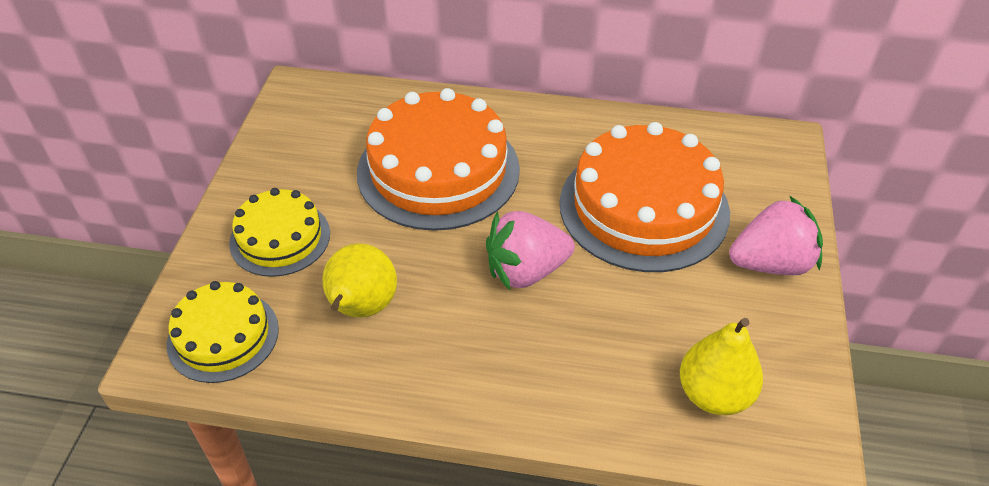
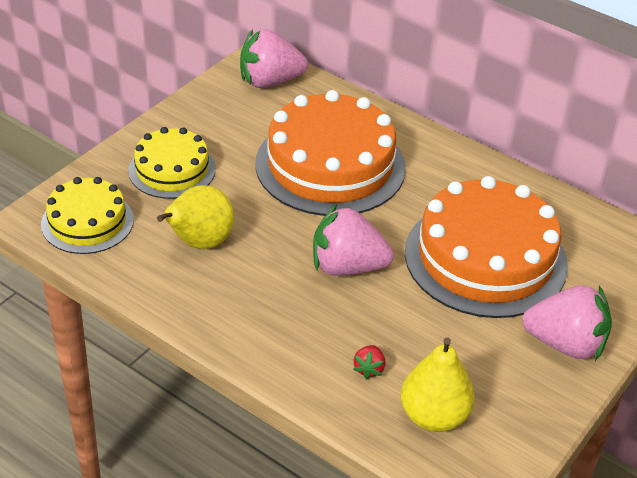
camera: 25 degrees right, 5 degrees down
(321, 105) = (270, 81): none -> pink strawberry
(620, 372) = (369, 369): none -> red strawberry

